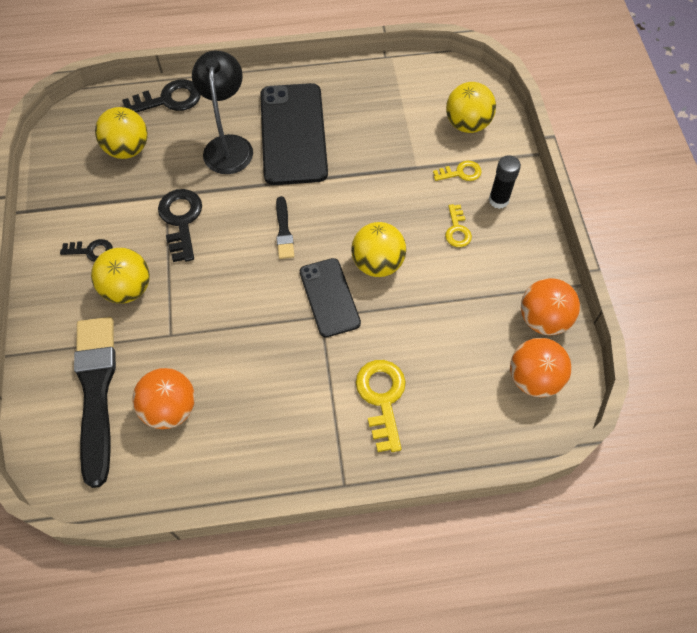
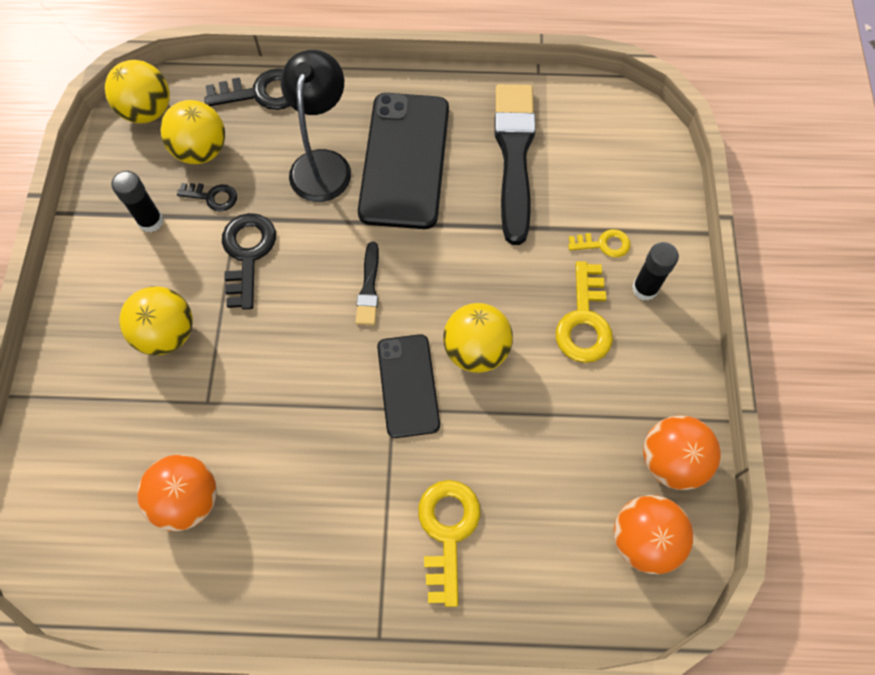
camera: 10 degrees right, 5 degrees up
(91, 251) = (134, 277): black key -> black key (212, 197)
(96, 392) = (106, 462): black brush -> black brush (514, 156)
(97, 207) = (151, 221): none -> black glue stick
(457, 230) = (584, 321): yellow key -> yellow key, size x1.70
(467, 124) = (624, 179): yellow ball -> yellow ball (148, 111)

